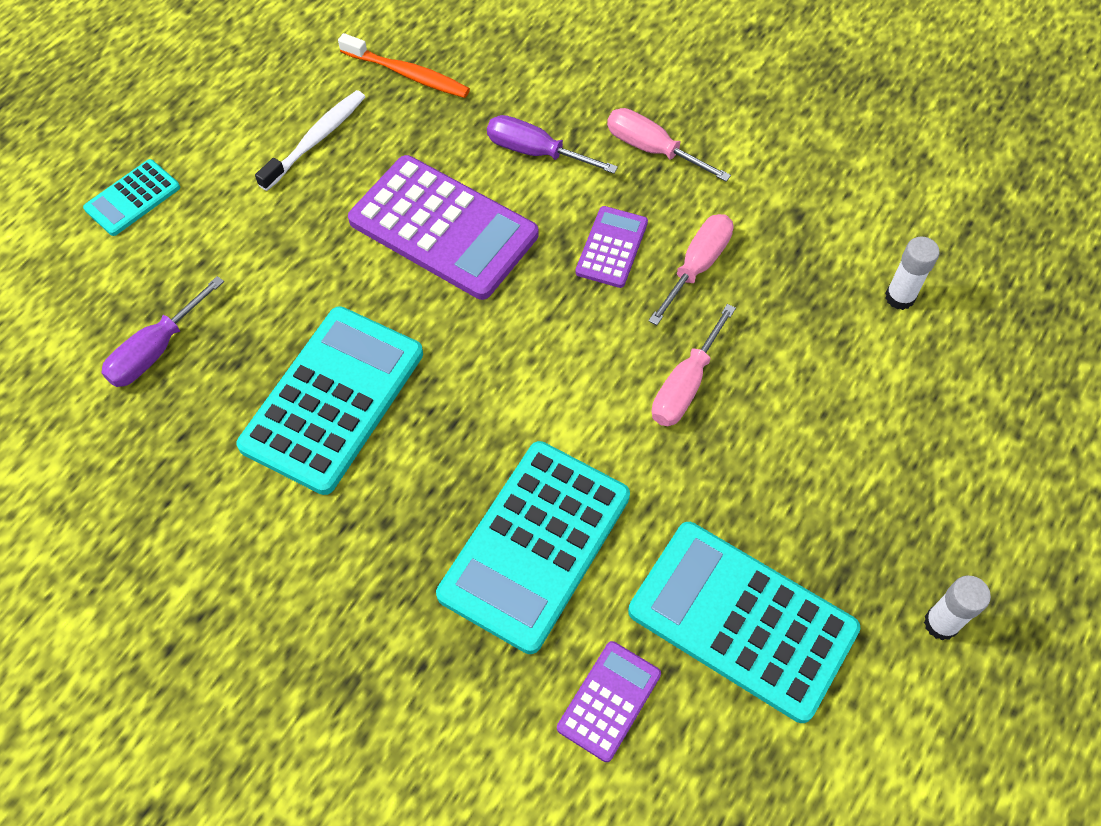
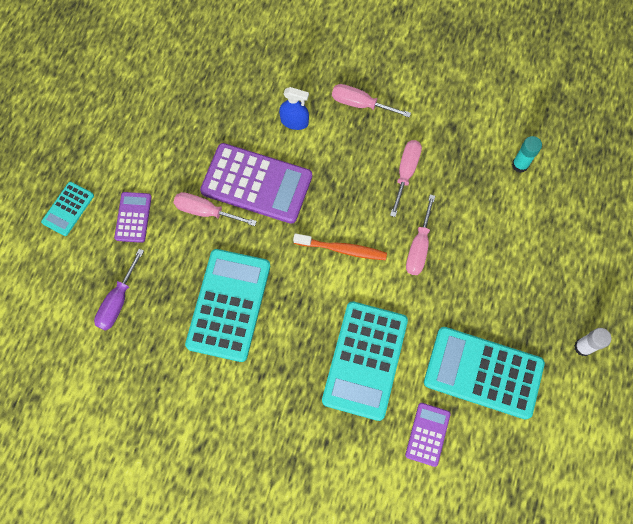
camera: 15 degrees left, 10 degrees up
(316, 140) = (163, 144): white toothbrush -> none
(347, 250) = (206, 211): none -> pink screwdriver
(407, 74) = (203, 87): orange toothbrush -> orange toothbrush (342, 249)
(535, 152) = (294, 122): purple screwdriver -> blue spray bottle
(611, 247) = (355, 173): purple calculator -> purple calculator (133, 217)
(899, 297) = (520, 165): white glue stick -> turquoise glue stick

